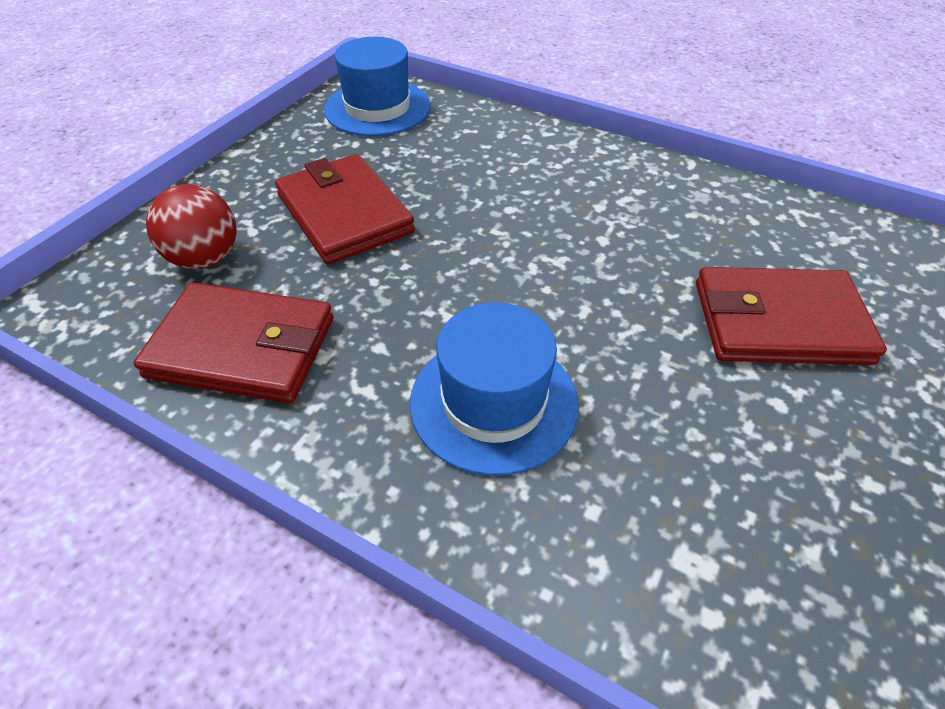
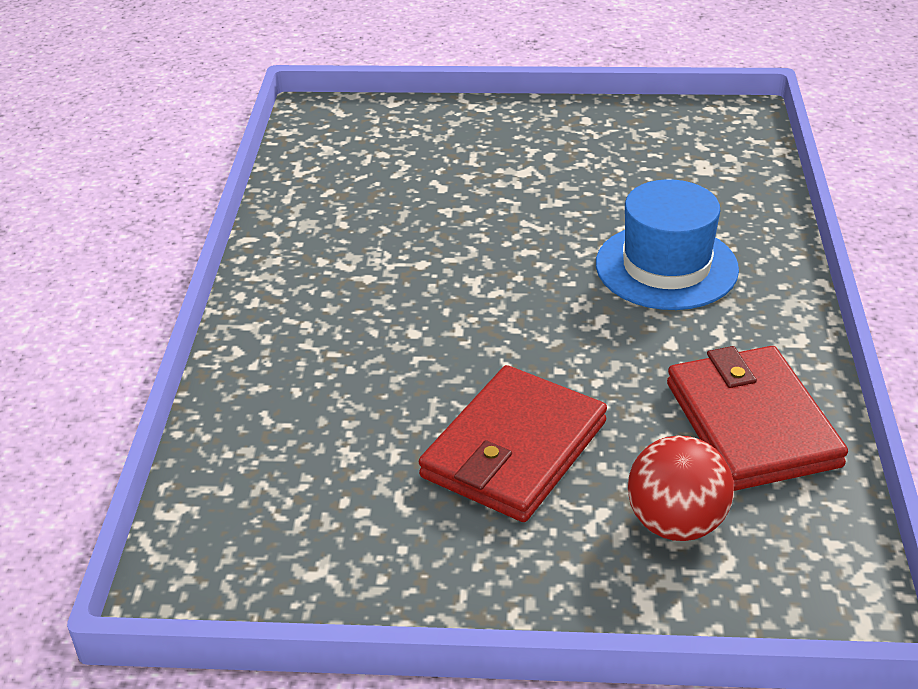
camera: 115 degrees left, 10 degrees down
(377, 108) = (253, 531): blue hat -> none
(779, 322) = (463, 164): red wallet -> none

